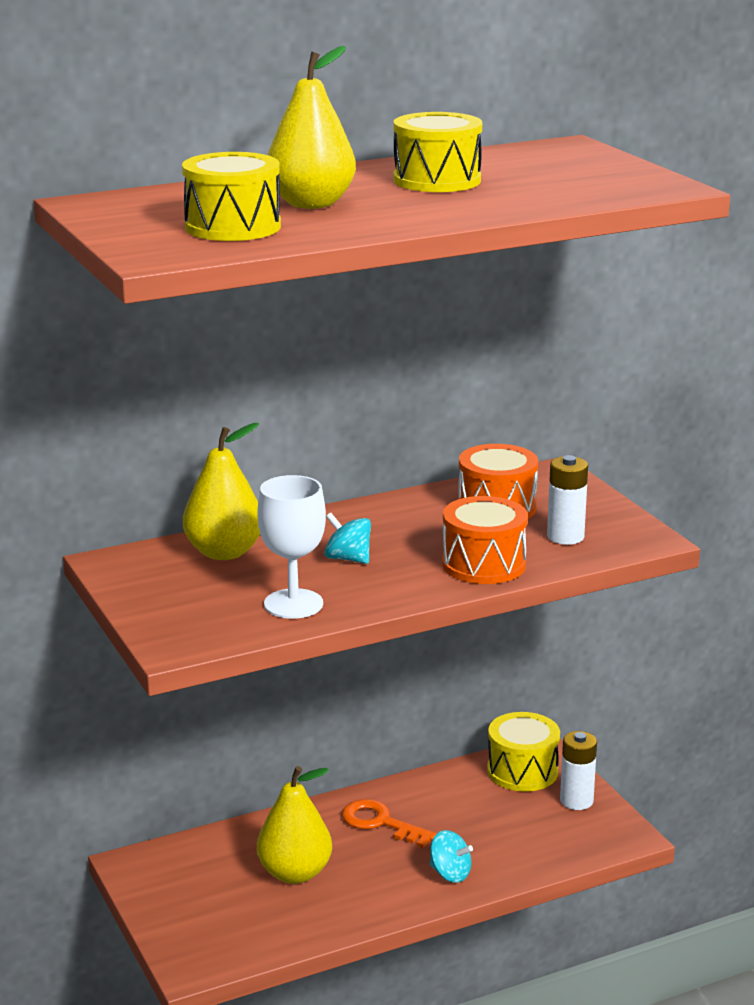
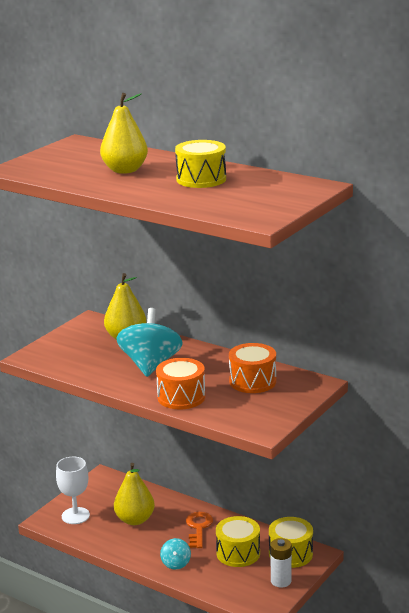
camera: 60 degrees right, 0 degrees up
(233, 227) = (69, 168): yellow drum -> yellow drum (238, 553)
(293, 604) = (91, 368): white goblet -> white goblet (75, 516)
(348, 559) = (150, 365): turquoise spinning top -> turquoise spinning top, size x2.09
(565, 537) = (238, 408): white battery -> none

